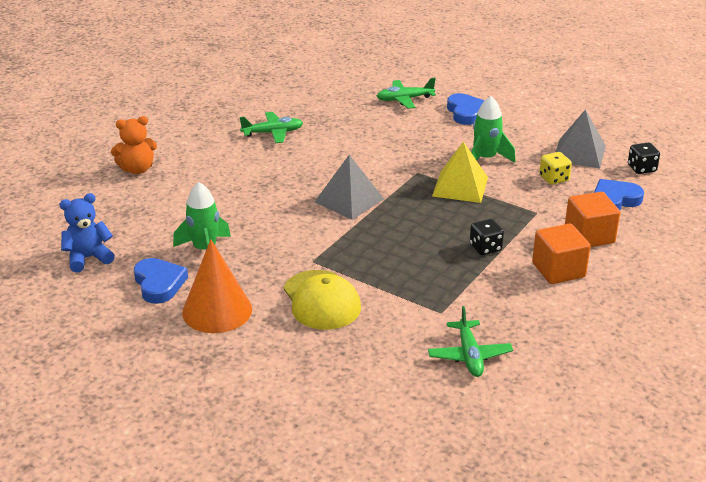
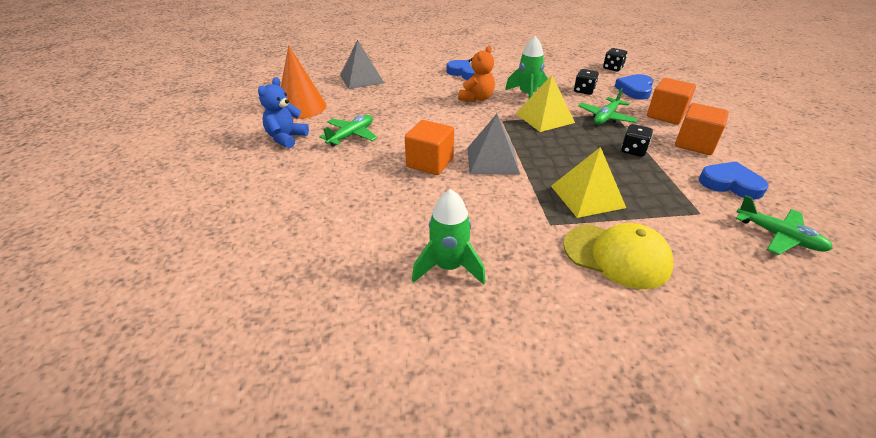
camera: 40 degrees left, 5 degrees up
(88, 258) = (337, 355): blue teddy bear -> blue teddy bear (286, 138)
(137, 169) = (263, 221): orange teddy bear -> orange teddy bear (477, 98)
(159, 284) = (460, 335): blue heart -> blue heart (730, 184)
(217, 310) = (559, 327): orange cone -> orange cone (301, 107)
(298, 180) = (430, 163): none -> orange cube
(374, 259) = (587, 196): none -> yellow pyramid
(404, 99) = (413, 78): green plane -> green plane (606, 117)
(554, 178) = (584, 91): yellow dice -> black dice
(579, 153) = (568, 72): grey pyramid -> grey pyramid (361, 79)

